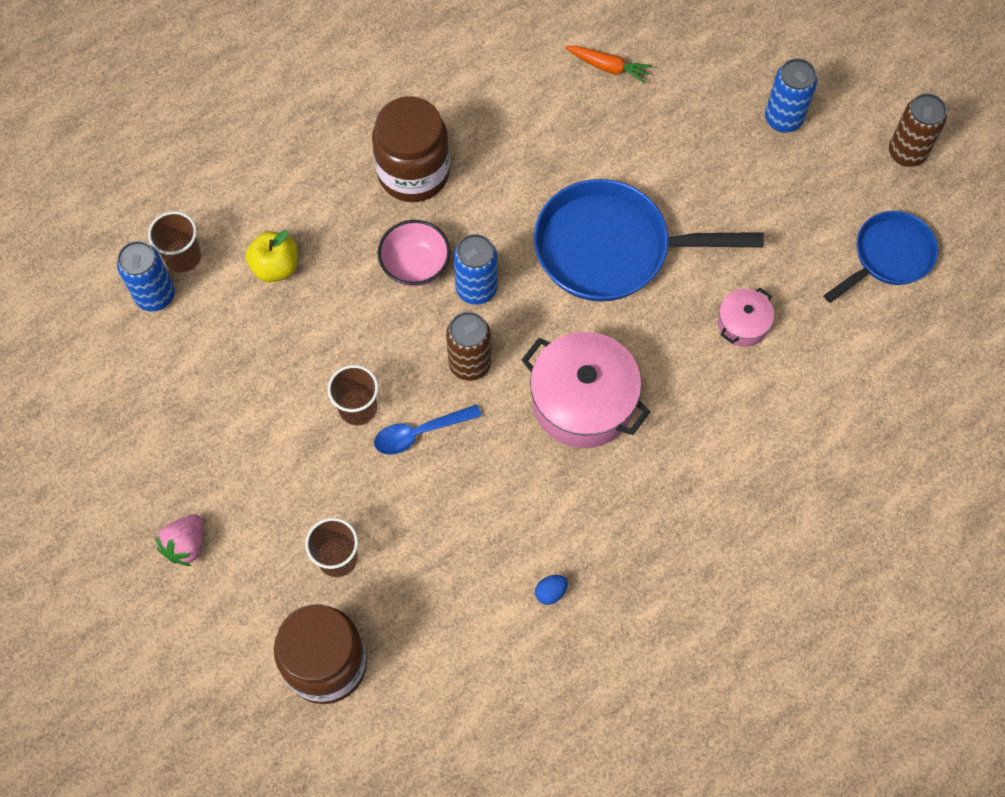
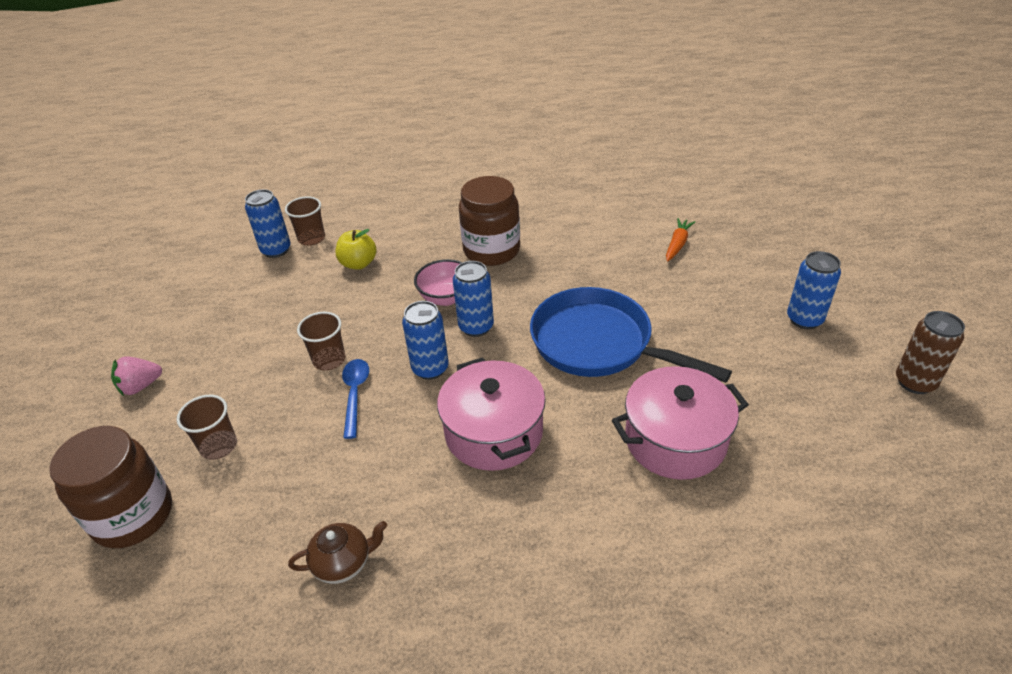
camera: 35 degrees right, 25 degrees down
(420, 433) = (355, 394): blue spoon -> blue spoon turned 75 degrees clockwise
(469, 364) = (430, 368): brown can -> blue can
(550, 592) = (343, 563): blue egg -> brown teapot
(608, 67) = (677, 244): orange carrot -> orange carrot turned 120 degrees counterclockwise
(742, 324) = (675, 440): pink pot -> pink pot, size x1.95
(888, 256) = (855, 450): blue pan -> none

